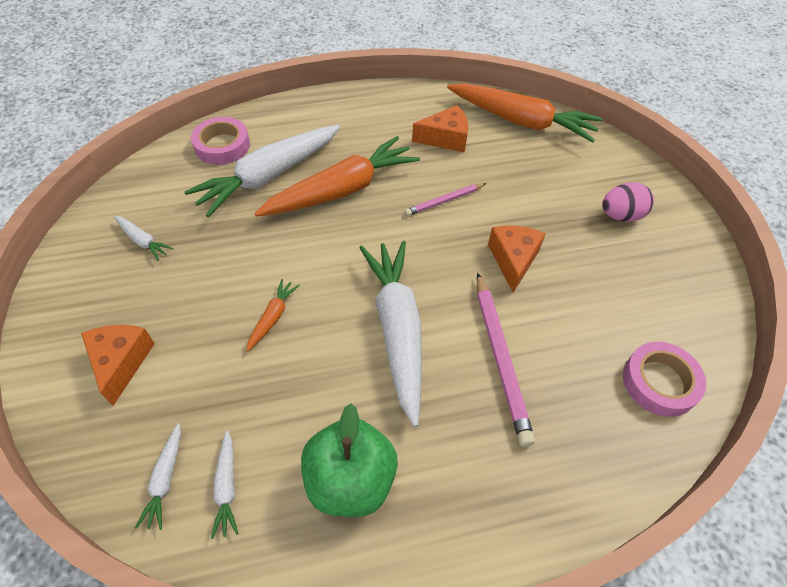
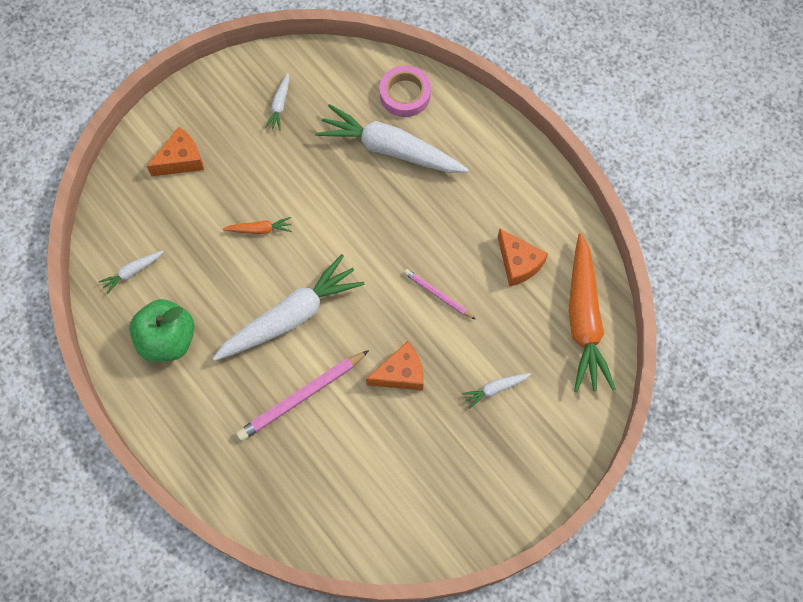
camera: 65 degrees right, 15 degrees up
(165, 479) = (121, 236): white carrot -> white carrot (495, 389)
(342, 190) = (406, 211): orange carrot -> none
(620, 216) = (501, 446): pink egg -> none
(659, 382) = (335, 517): pink tape -> none

